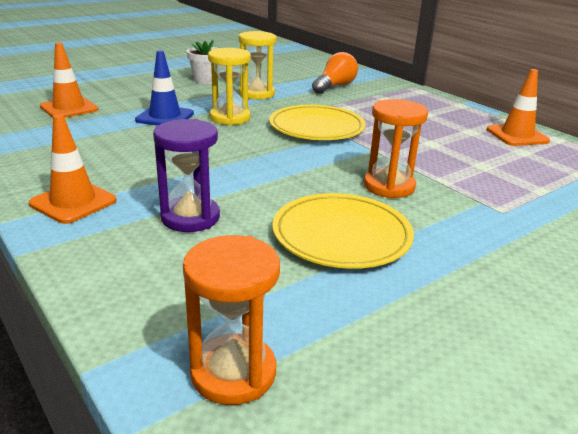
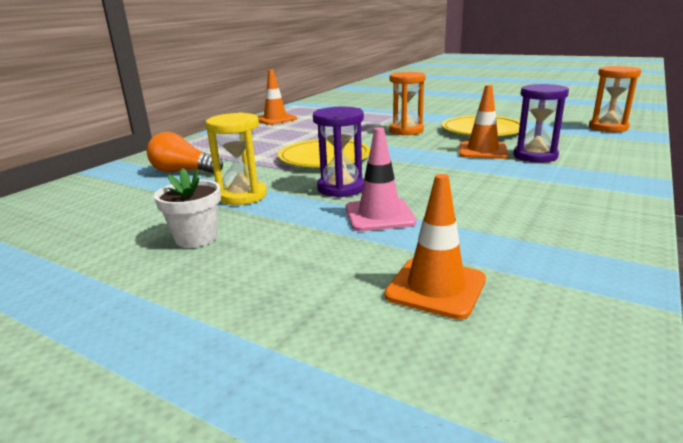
camera: 110 degrees left, 5 degrees down
(73, 202) = (596, 187): orange traffic cone -> orange traffic cone (482, 151)
(165, 117) = (379, 215): blue traffic cone -> pink traffic cone
(230, 118) = (341, 188): yellow hourglass -> purple hourglass

